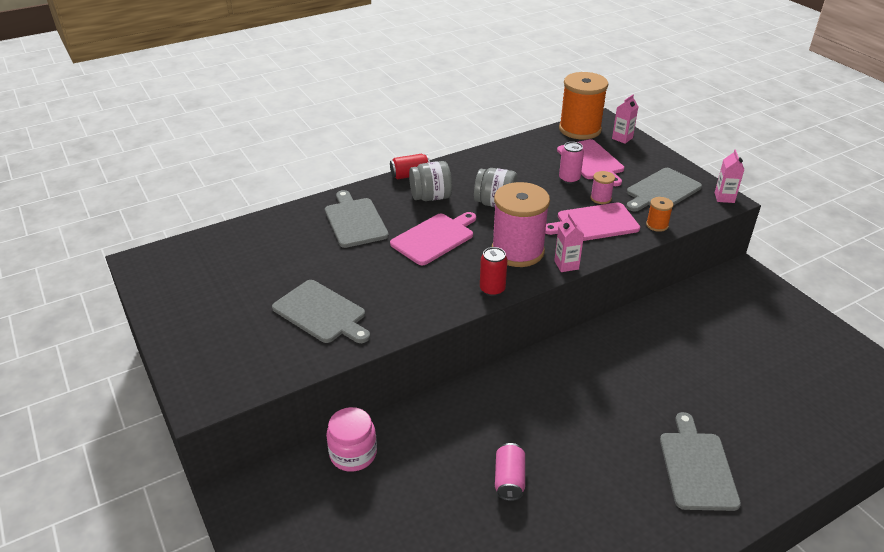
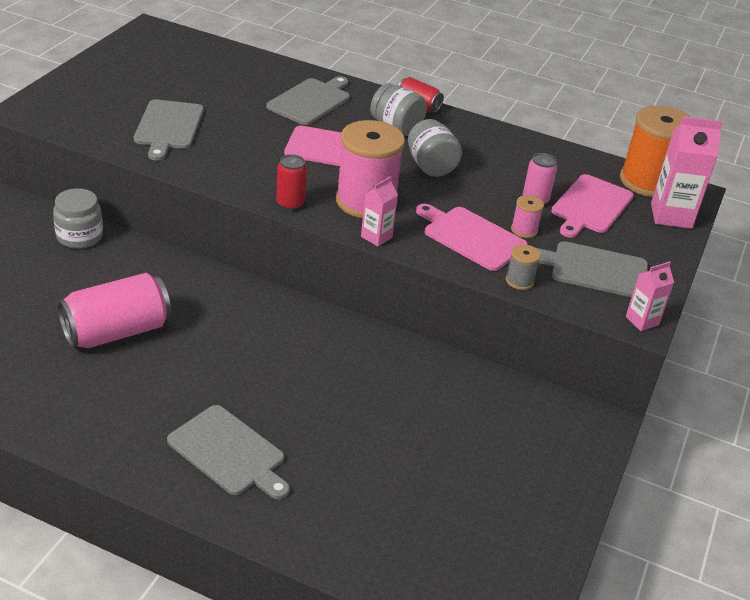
camera: 50 degrees right, 0 degrees up
(353, 453) = (79, 236): pink jar -> grey jar
(509, 480) = (116, 331): pink can -> pink can, size x1.87
(622, 138) = (671, 215): pink carton -> pink carton, size x1.76
(657, 225) = (519, 281): orange spool -> grey spool
(696, 467) = (229, 452): grey cutting board -> grey cutting board turned 75 degrees clockwise

